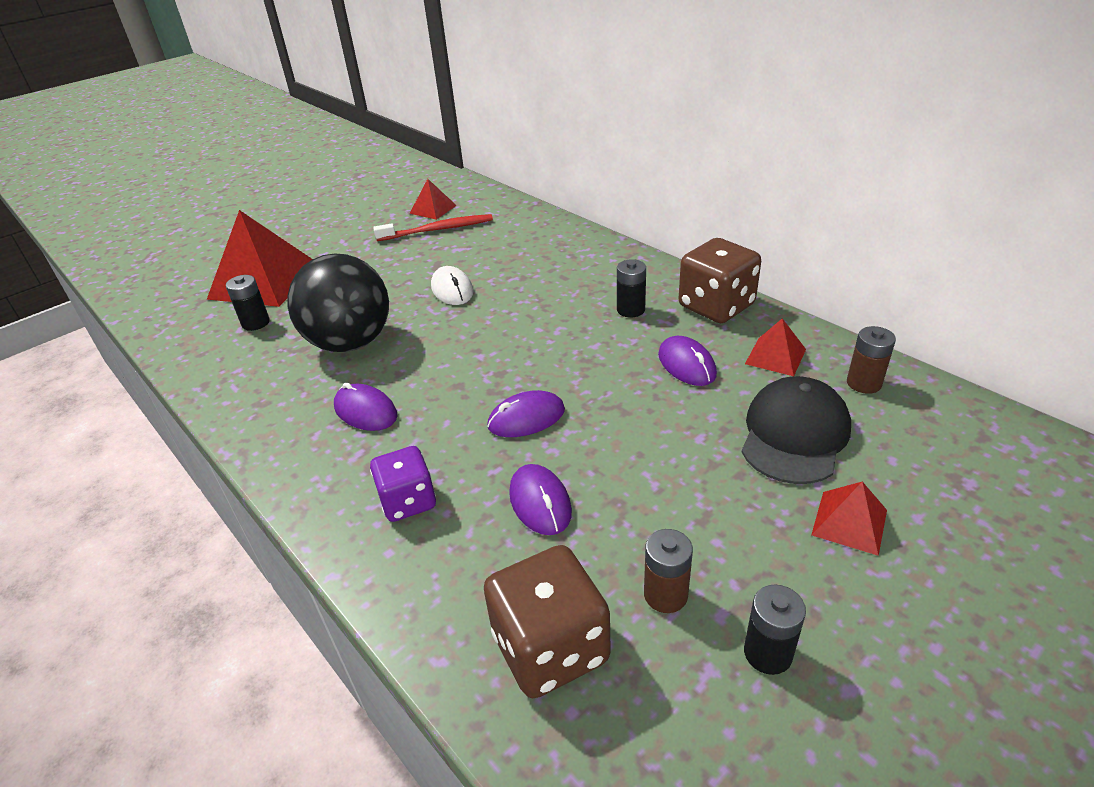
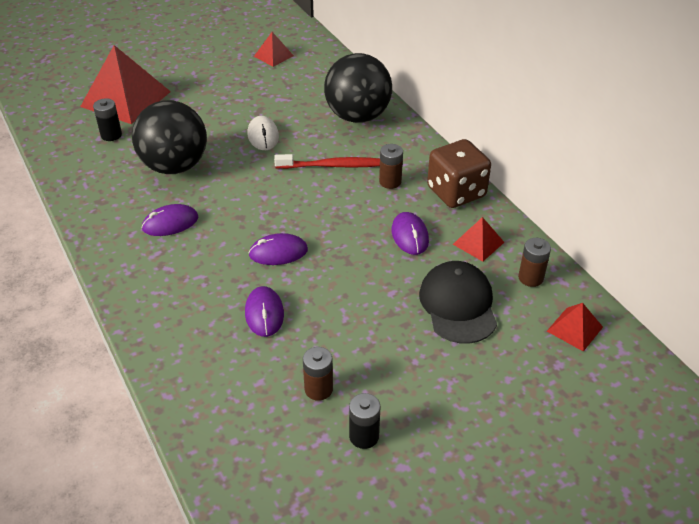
camera: 10 degrees right, 5 degrees up
(365, 411) = (170, 223): purple mouse -> purple mouse turned 75 degrees counterclockwise
(408, 501) = (179, 294): purple dice -> none
(438, 230) = (271, 77): red toothbrush -> red toothbrush (333, 166)
(550, 648) = (235, 403): brown dice -> none
(558, 250) = (357, 116): none -> black ball
(630, 310) = (390, 182): black battery -> brown battery
(794, 435) = (458, 305): black cap -> black cap turned 45 degrees counterclockwise
(849, 522) = (460, 372): red pyramid -> red pyramid (574, 329)

